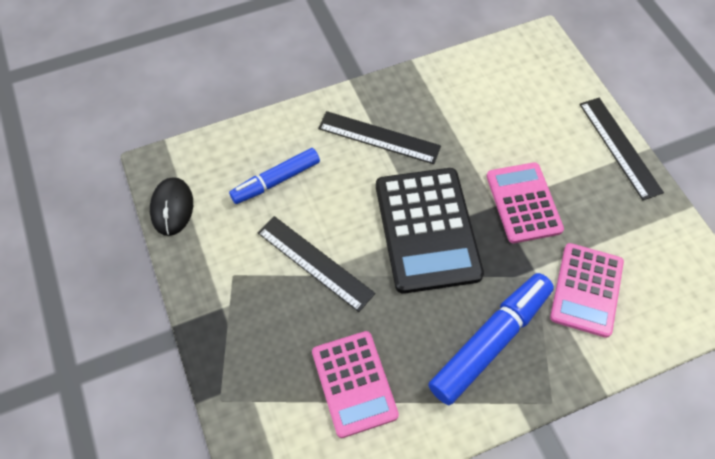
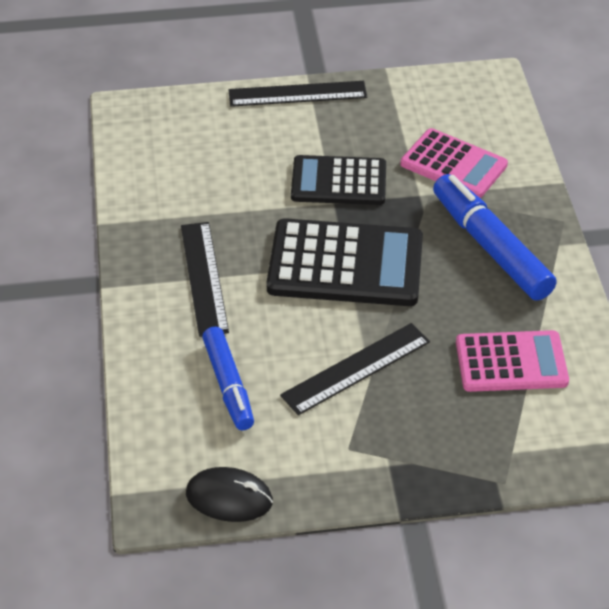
camera: 75 degrees left, 15 degrees down
(379, 137) = (204, 278): black ruler -> black ruler turned 45 degrees counterclockwise
(523, 203) = (338, 181): pink calculator -> black calculator

